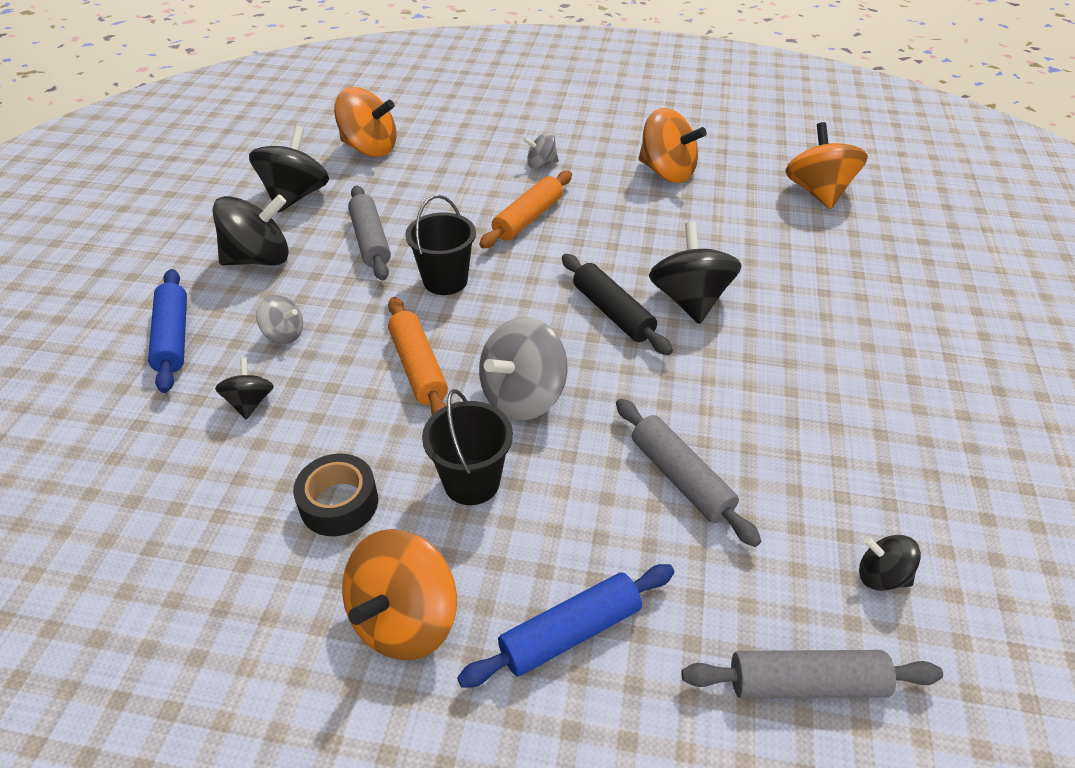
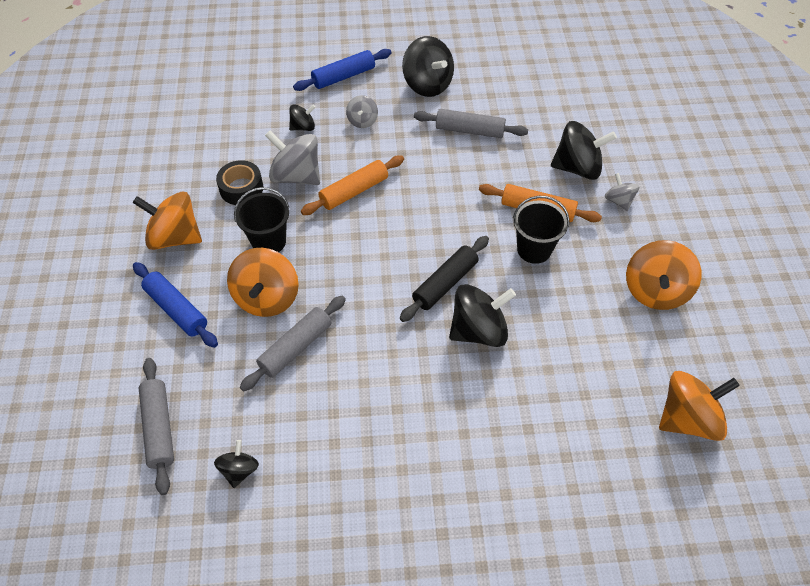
camera: 75 degrees right, 10 degrees up
(295, 196) = (502, 77): black spinning top -> black spinning top (577, 168)
(370, 148) = (582, 94): orange spinning top -> orange spinning top (267, 298)
(371, 241) = (469, 130): grey rolling pin -> grey rolling pin turned 45 degrees clockwise
(445, 280) = (443, 181): black bucket -> black bucket (534, 249)
(523, 396) = (344, 250): grey spinning top -> grey spinning top (296, 176)

